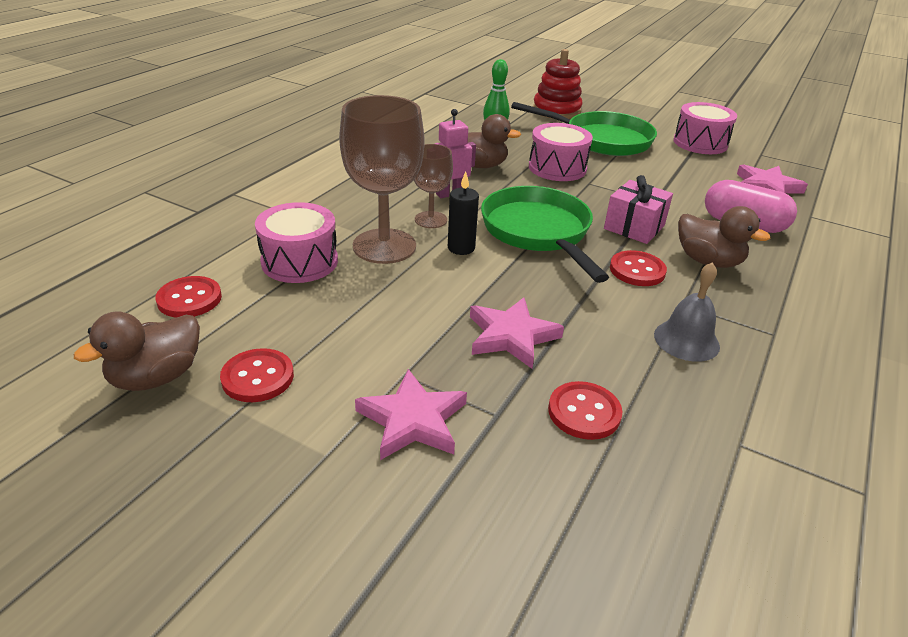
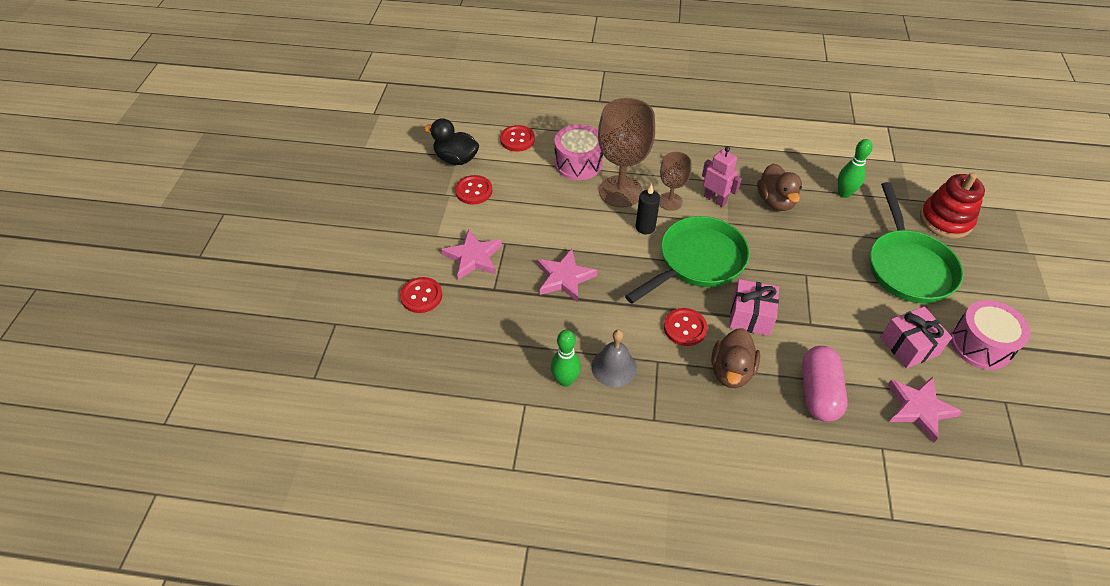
camera: 70 degrees right, 15 degrees up
(156, 377) = (456, 159): brown duck -> black duck
(557, 168) = (815, 248): pink drum -> none
(584, 412) = (515, 326): red button -> red button (421, 296)
(695, 168) = (909, 346): none -> pink gift
(701, 390) = (565, 380): none -> green bowling pin

